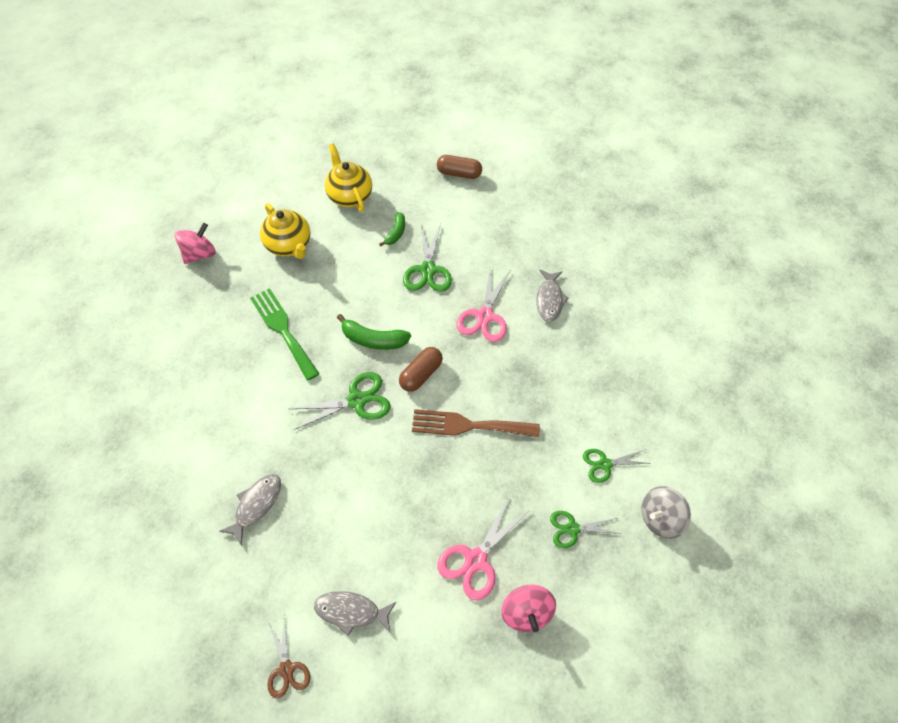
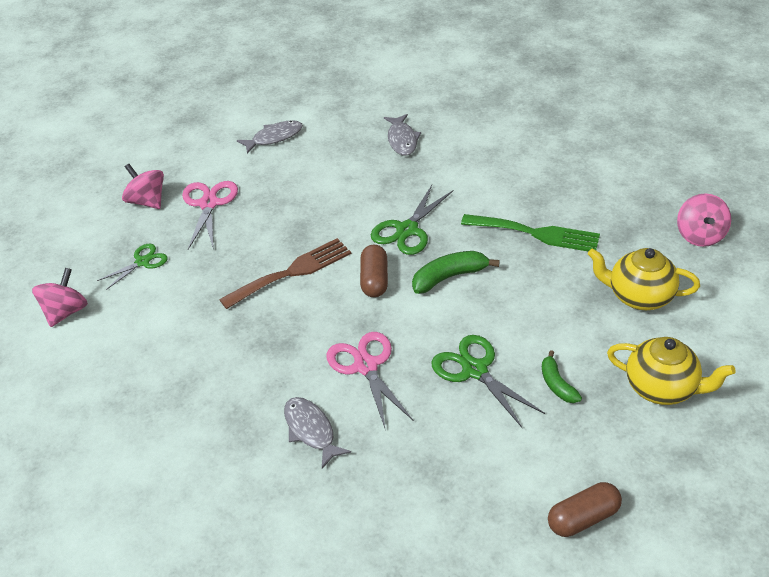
camera: 145 degrees right, 15 degrees down
(286, 669) = (288, 100): brown scissors -> none
(605, 464) = (141, 319): green scissors -> none
(660, 518) = (65, 312): grey spinning top -> pink spinning top

